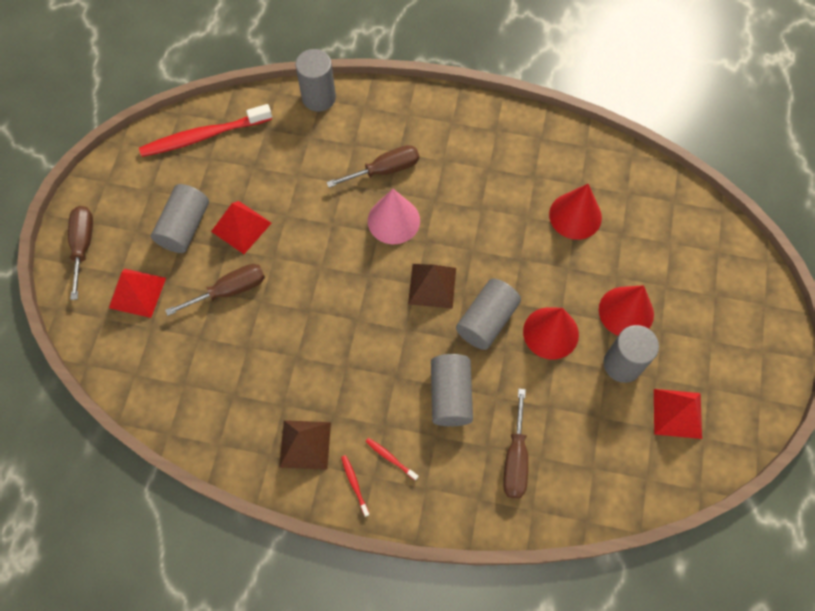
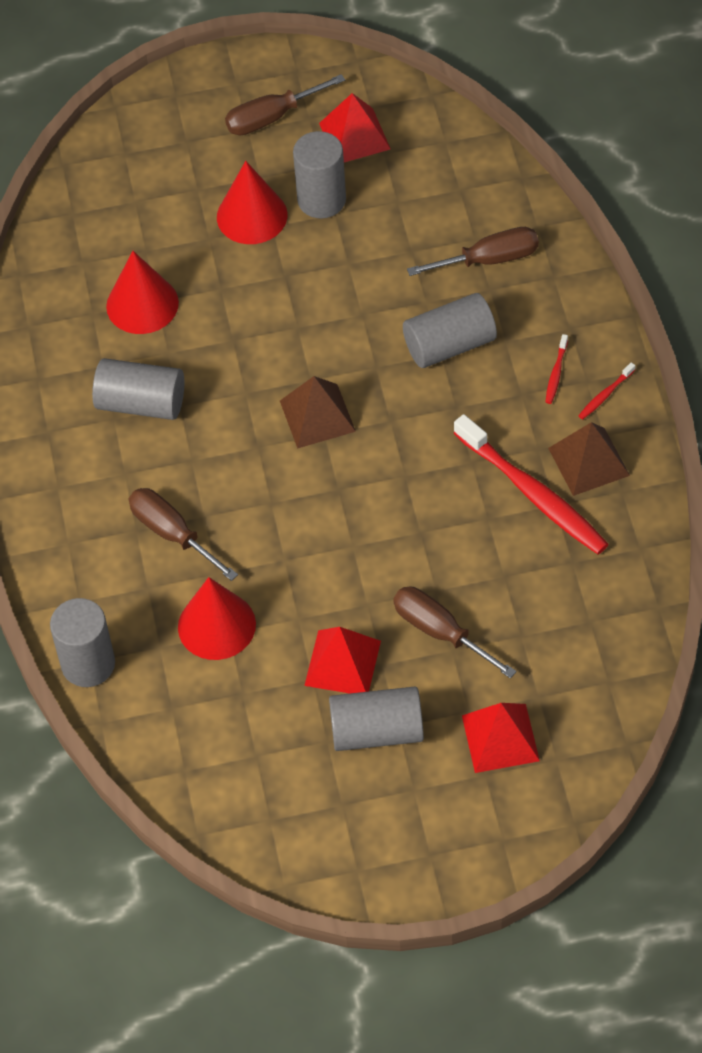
camera: 110 degrees left, 10 degrees down
(83, 246) = (469, 843): brown screwdriver -> brown screwdriver (271, 117)
(204, 136) = (221, 780): red toothbrush -> red toothbrush (532, 493)
(393, 220) = (245, 493): pink cone -> none
(486, 320) = (335, 344): grey cylinder -> grey cylinder (141, 403)
(550, 333) = (317, 277): red cone -> red cone (216, 625)

